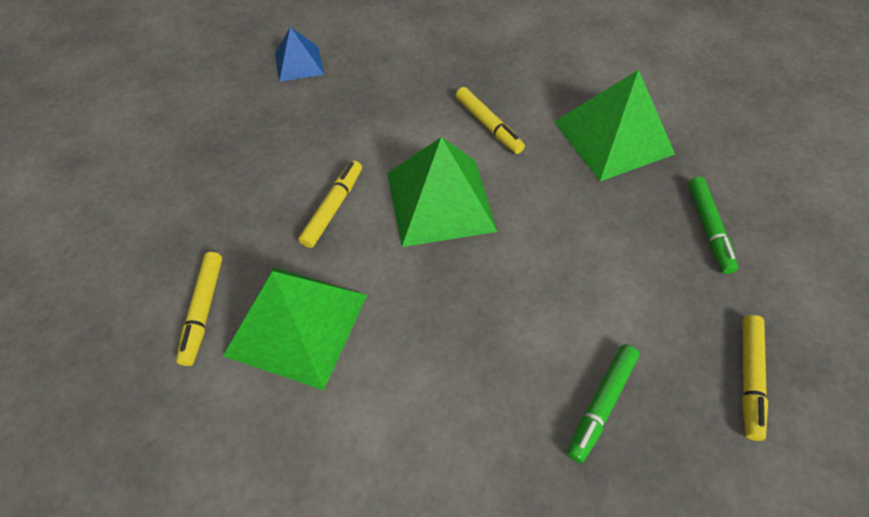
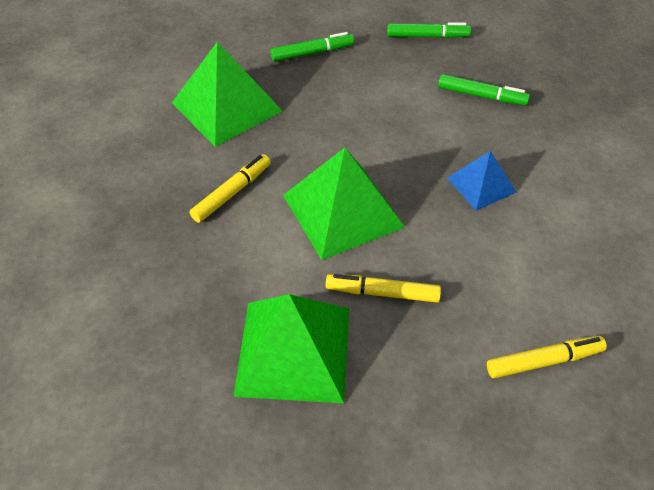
camera: 105 degrees left, 5 degrees down
(297, 324) = (517, 280): green pyramid -> green pyramid (293, 350)
(299, 63) = (157, 408): blue pyramid -> blue pyramid (481, 185)
(749, 378) = (427, 36): yellow marker -> green marker

